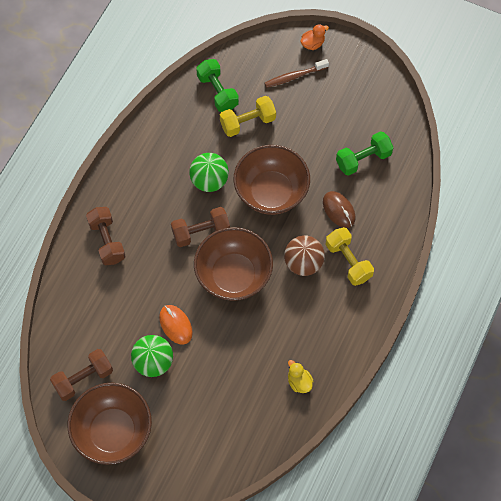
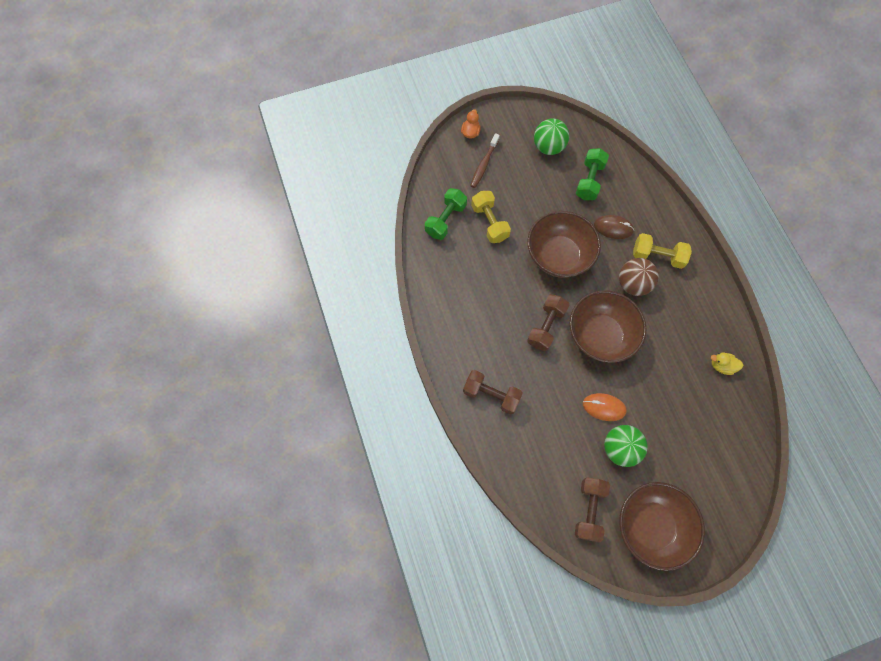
camera: 45 degrees left, 5 degrees up
(209, 181) = (510, 286): green ball -> green ball (548, 147)
(217, 92) = (445, 220): green dumbbell -> green dumbbell turned 75 degrees counterclockwise
(248, 122) = (489, 222): yellow dumbbell -> yellow dumbbell turned 45 degrees counterclockwise

